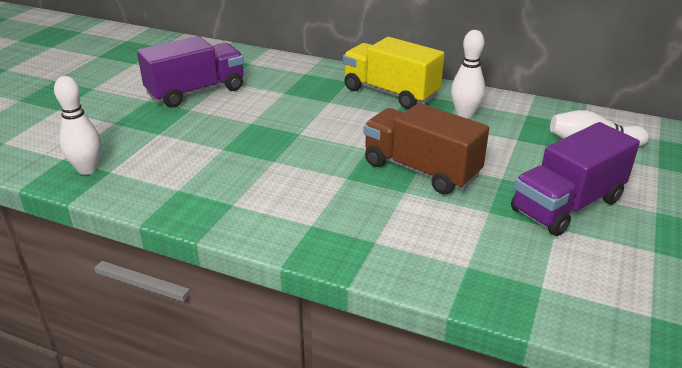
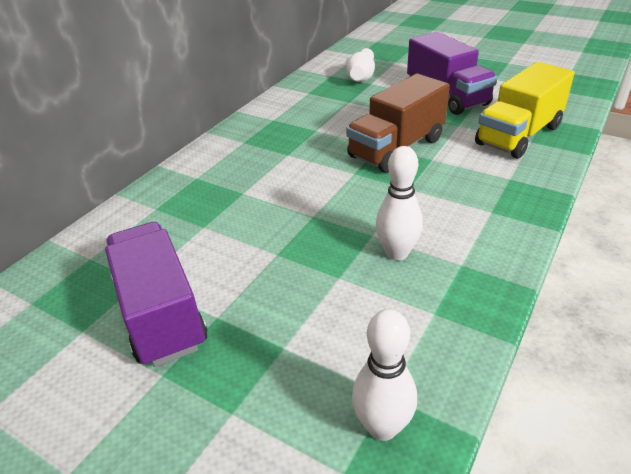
camera: 80 degrees left, 5 degrees up
(390, 93) = (239, 152): yellow truck -> yellow truck (518, 135)
(465, 115) = (300, 118): white bowling pin -> white bowling pin (397, 253)

